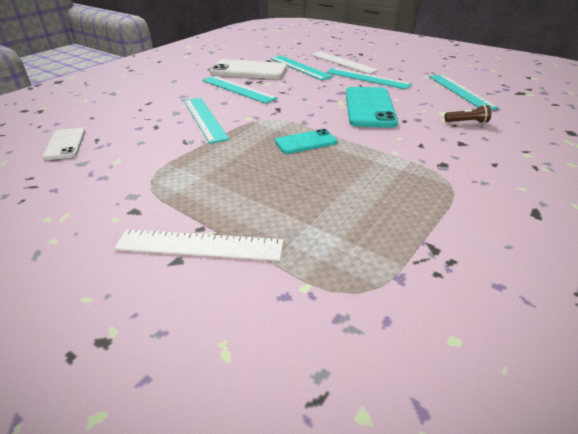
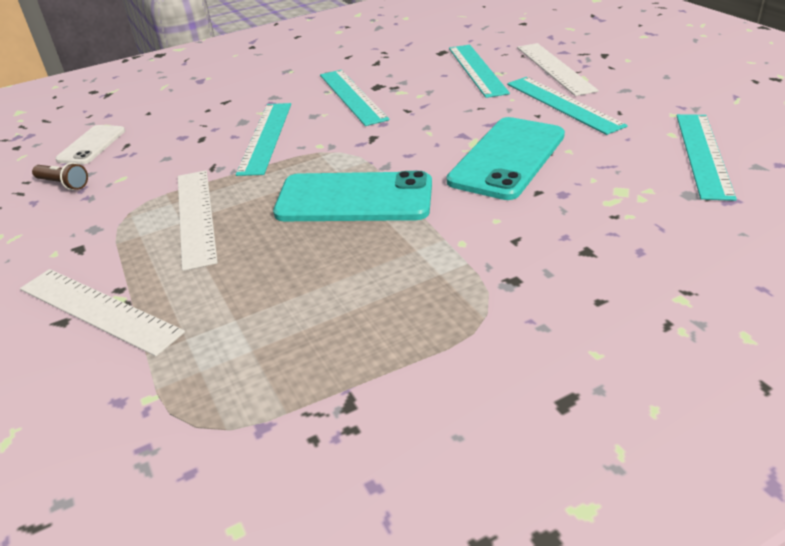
camera: 30 degrees right, 0 degrees up
(207, 172) = (195, 216): none -> white ruler
(249, 70) = (397, 66): white phone -> none
(306, 142) = (354, 198): turquoise phone -> turquoise phone, size x1.75
(467, 122) = (643, 215): brown flashlight -> brown flashlight (63, 184)

